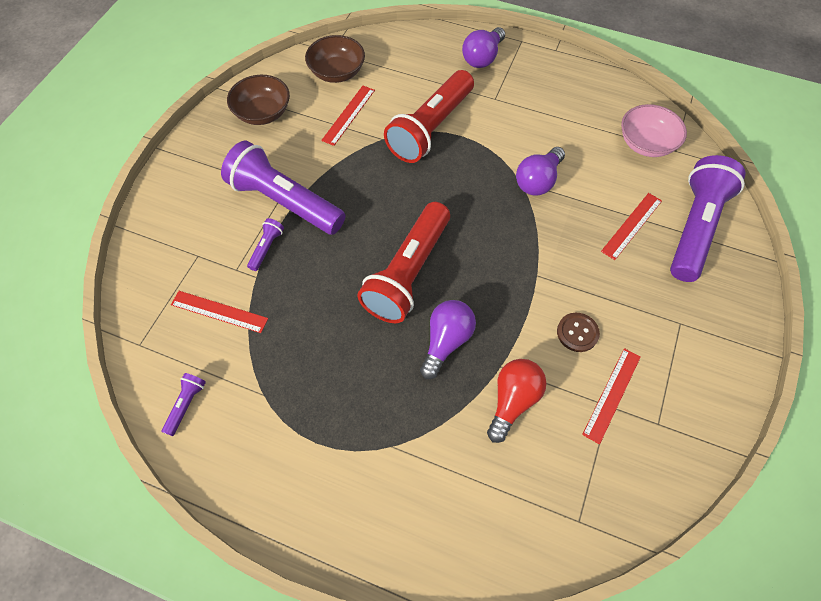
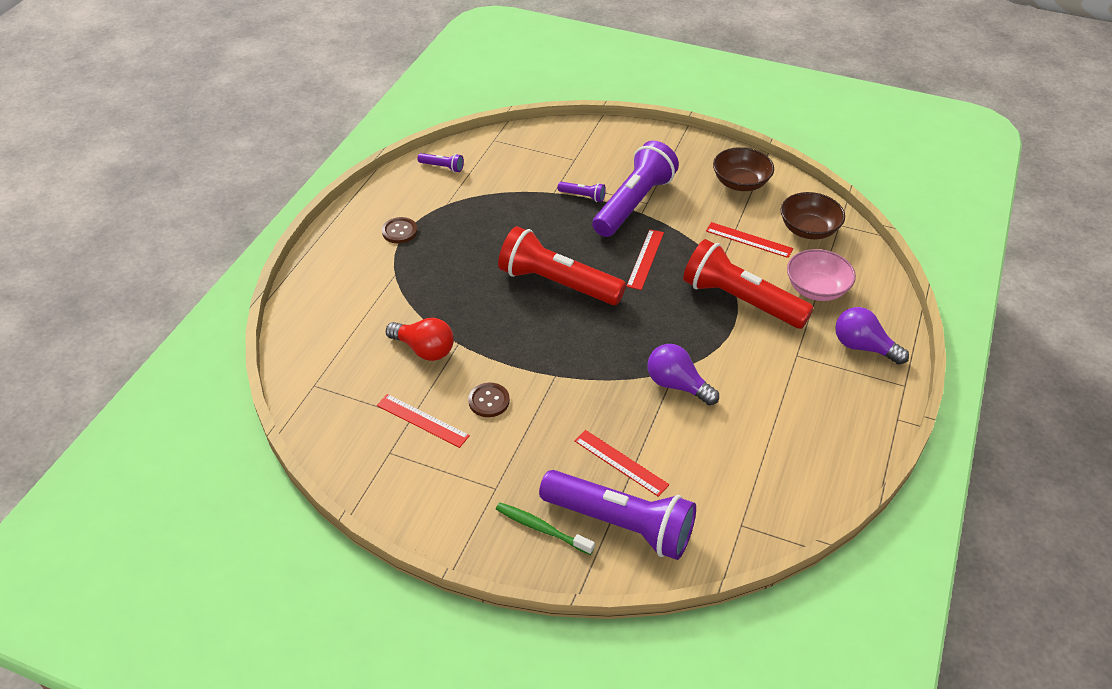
camera: 90 degrees right, 15 degrees down
(219, 312) = (520, 175): red ruler -> red ruler (645, 259)
(312, 448) = (399, 231): none -> brown button
(446, 341) = (485, 308): purple light bulb -> none
(646, 144) = (748, 494): pink bowl -> pink bowl (816, 289)
(714, 285) = (542, 529): none -> green toothbrush

